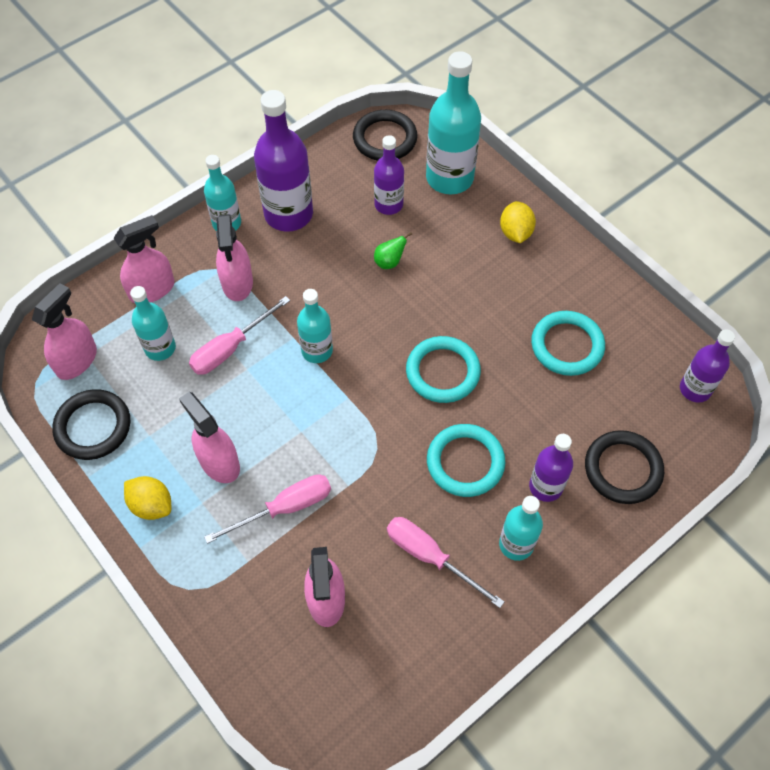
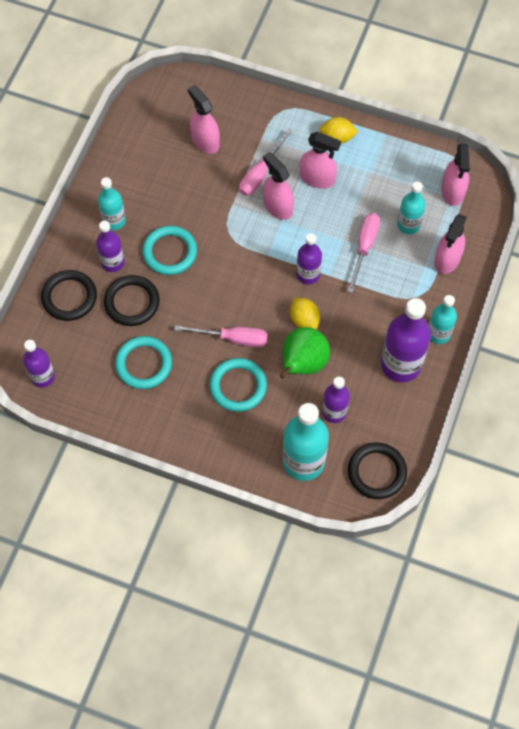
camera: 150 degrees right, 5 degrees up
(93, 427) = (407, 160): black ring -> black ring (132, 302)
(237, 283) = (395, 293): pink spray bottle -> pink spray bottle (278, 206)
(317, 350) = (308, 274): turquoise bottle -> purple bottle
(389, 262) = (303, 364): green pear -> green pear, size x2.17
(430, 557) = (160, 190): pink screwdriver -> pink screwdriver (232, 338)
(442, 372) = (217, 302): turquoise ring -> turquoise ring (238, 386)
(515, 232) = (226, 438): yellow lemon -> yellow lemon (304, 320)

